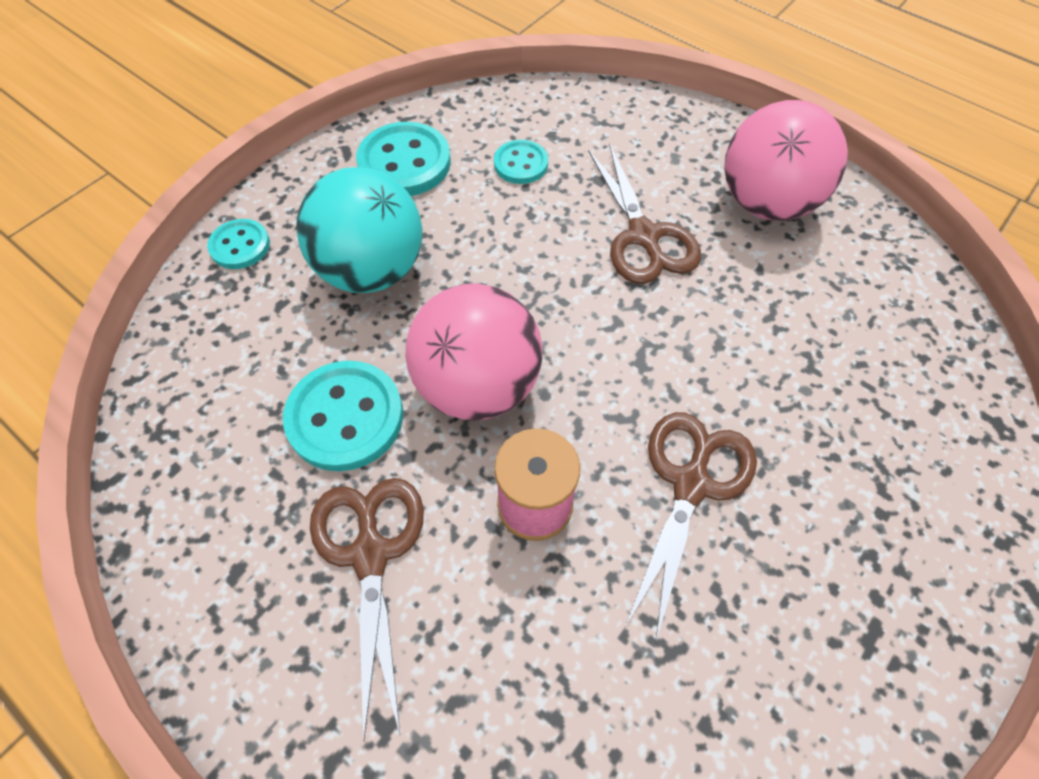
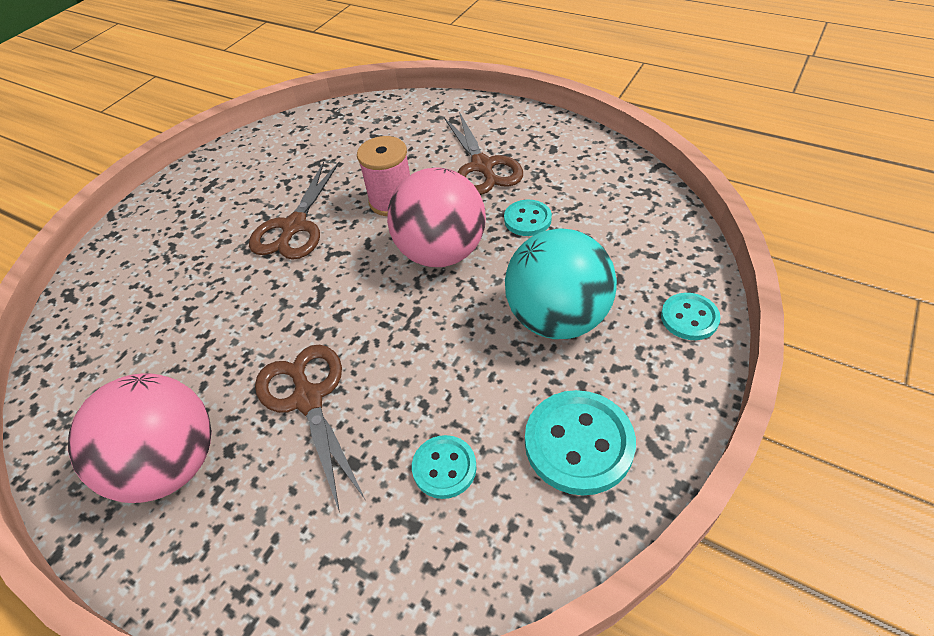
camera: 175 degrees right, 10 degrees down
(345, 417) = (527, 219): turquoise button -> turquoise button, size x0.59

